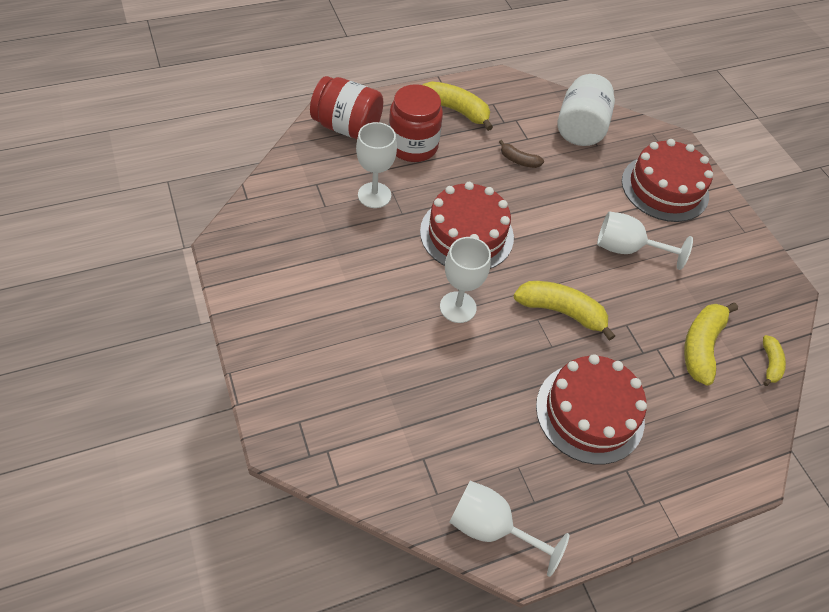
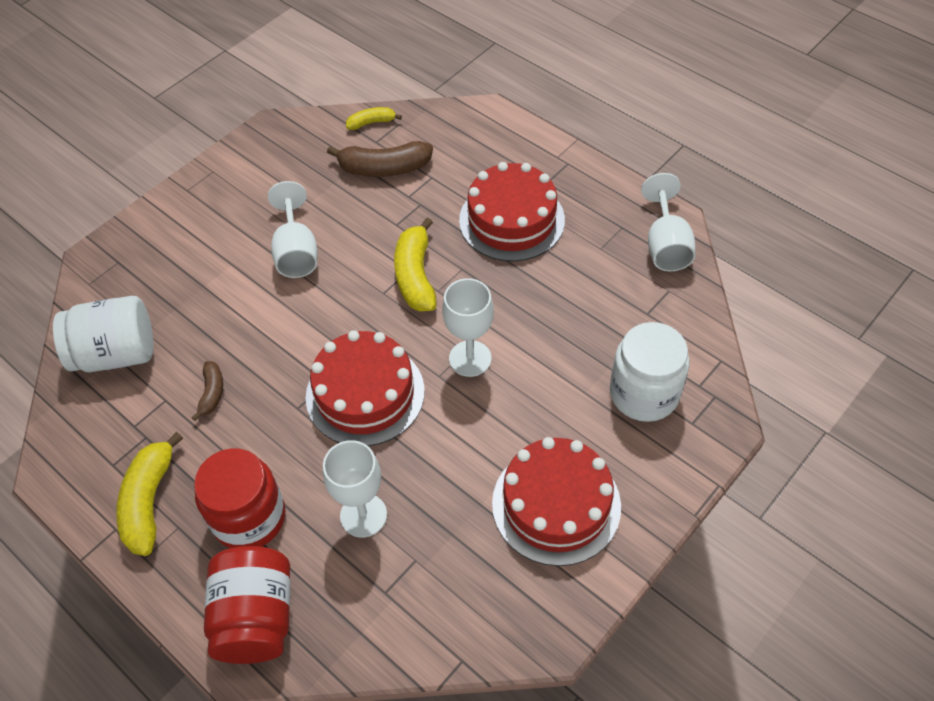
camera: 110 degrees left, 0 degrees up
(348, 404) = (644, 393): none -> white jar
(664, 188) = (182, 247): red cake -> red cake (556, 504)
(701, 346) = (384, 168): yellow banana -> brown banana

